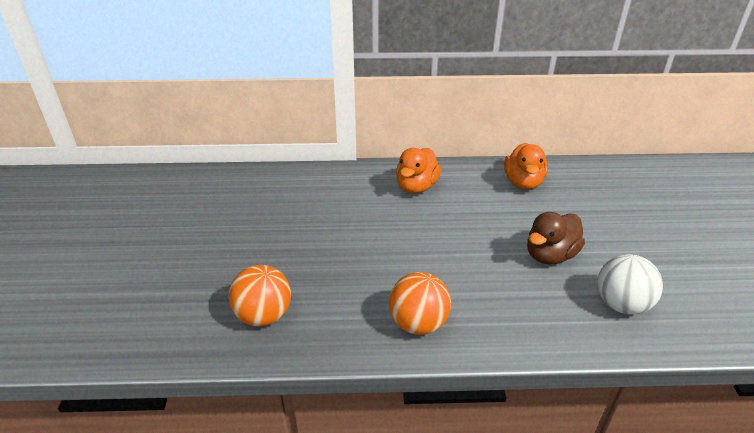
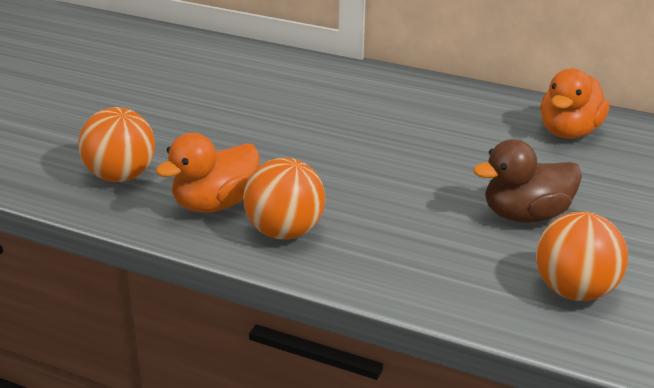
camera: 25 degrees right, 5 degrees down
(416, 187) = (413, 103): orange duck -> orange duck (215, 204)
(621, 304) = (574, 291): white ball -> orange ball

